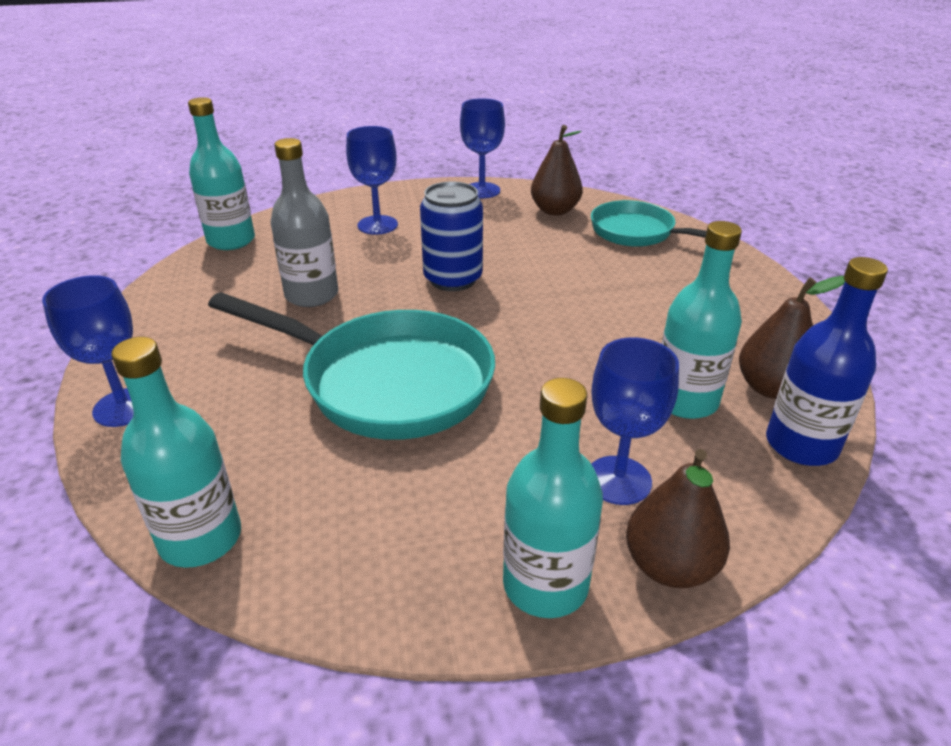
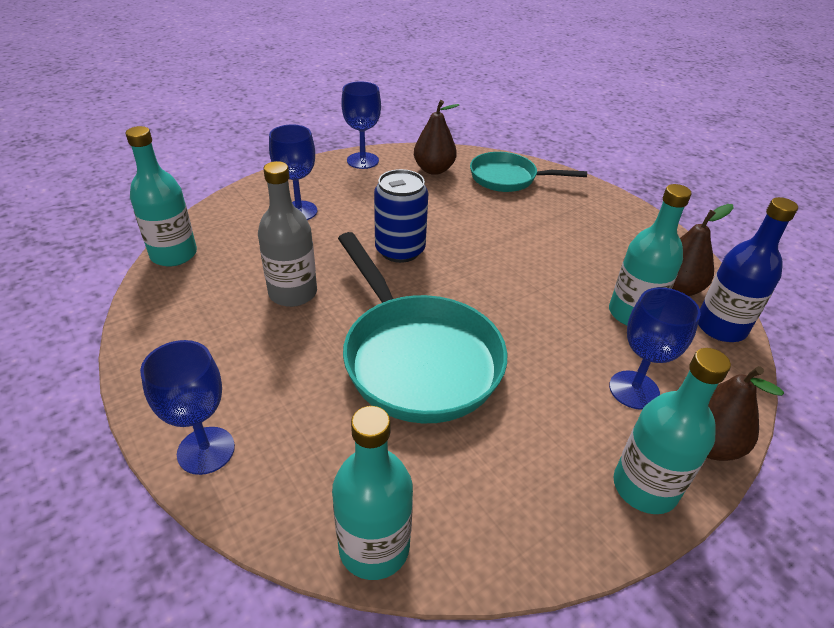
camera: 25 degrees left, 5 degrees up
(387, 382) = (417, 358): turquoise pan -> turquoise pan turned 60 degrees clockwise

